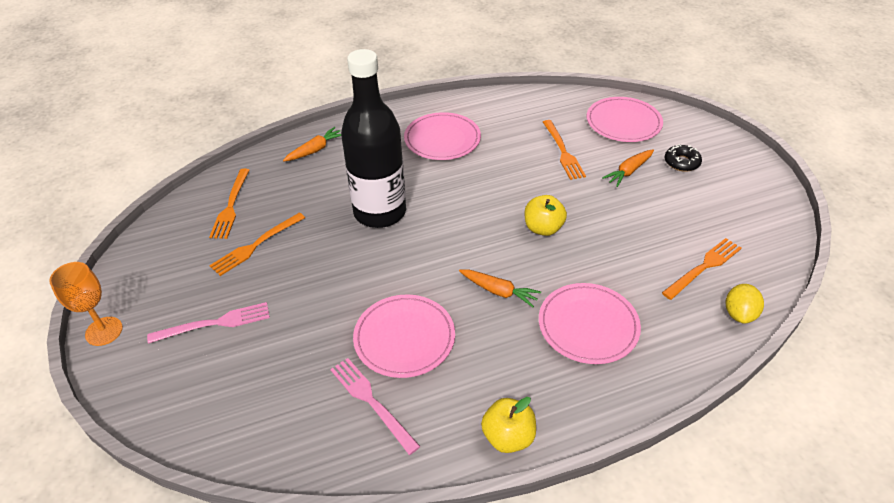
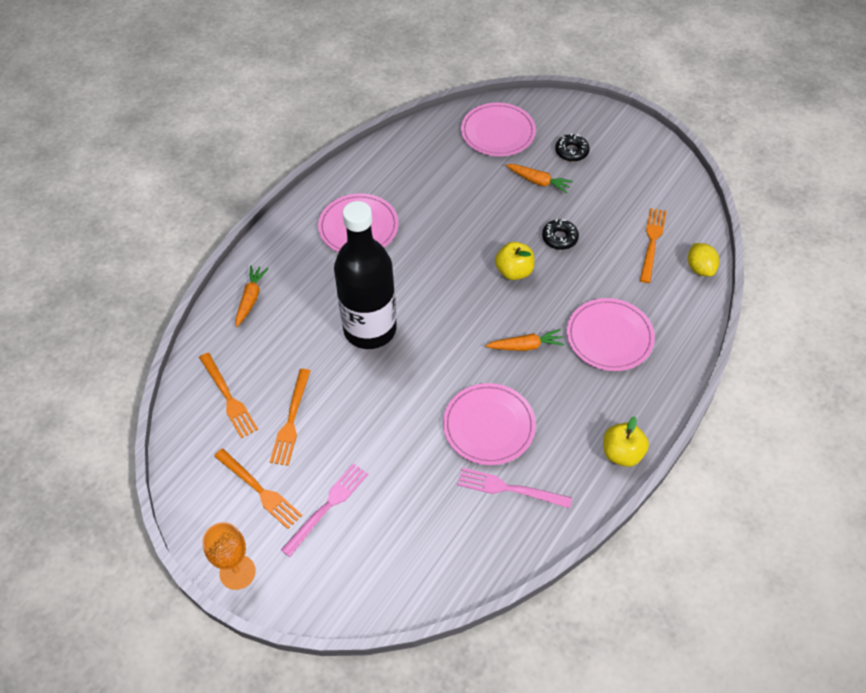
camera: 35 degrees left, 10 degrees up
(563, 152) = (472, 188): orange fork -> orange fork (259, 490)
(610, 222) = (559, 238): none -> black donut
(629, 171) = (538, 181): orange carrot -> orange carrot turned 75 degrees counterclockwise

